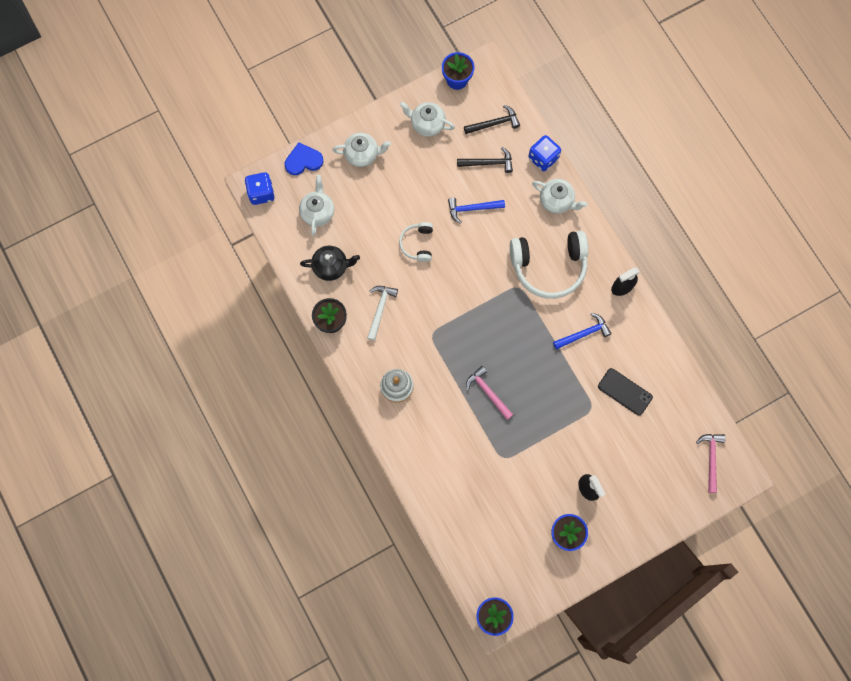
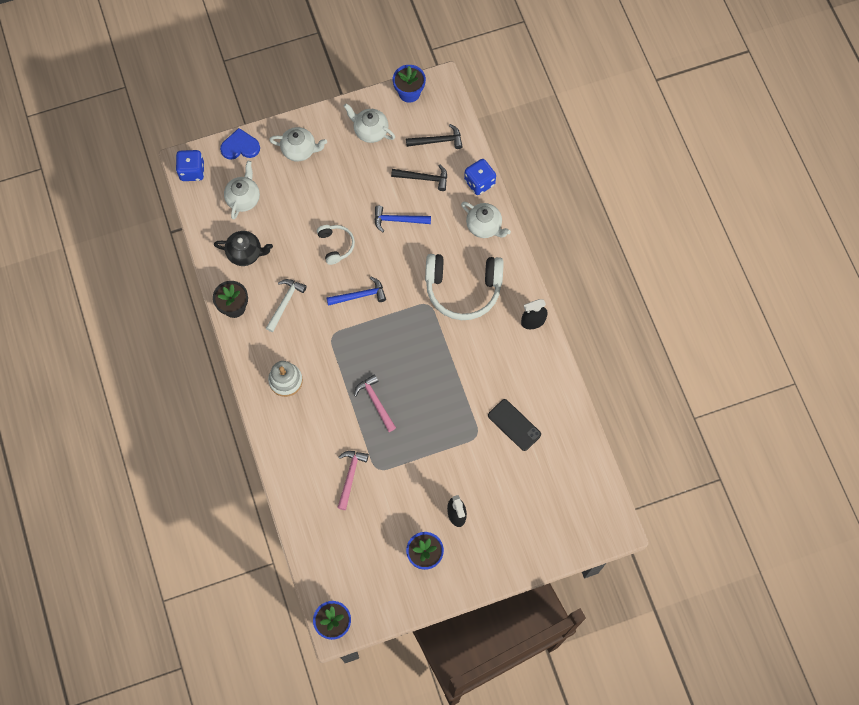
camera: 10 degrees right, 5 degrees down
(417, 244) = (336, 245): white headphones -> white headphones turned 150 degrees clockwise
(583, 333) = (484, 360): blue hammer -> blue hammer (359, 295)
(711, 459) = (588, 506): pink hammer -> pink hammer (350, 476)

